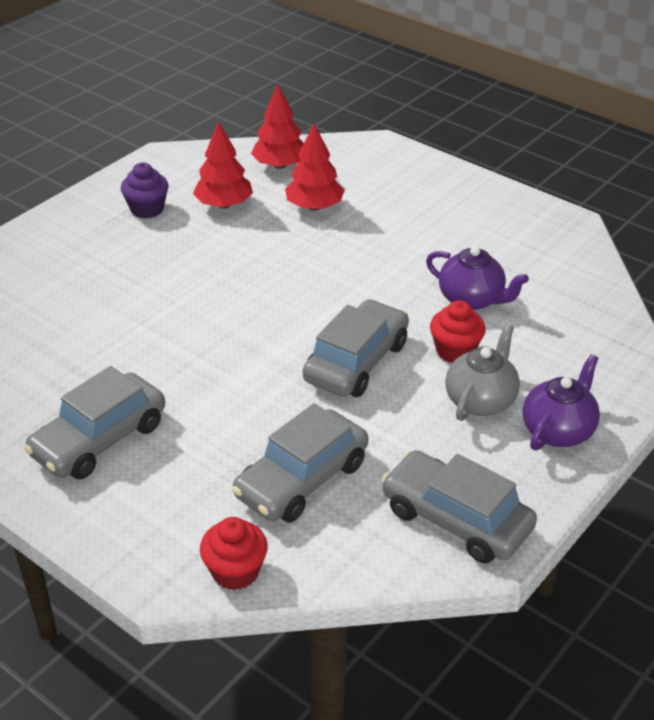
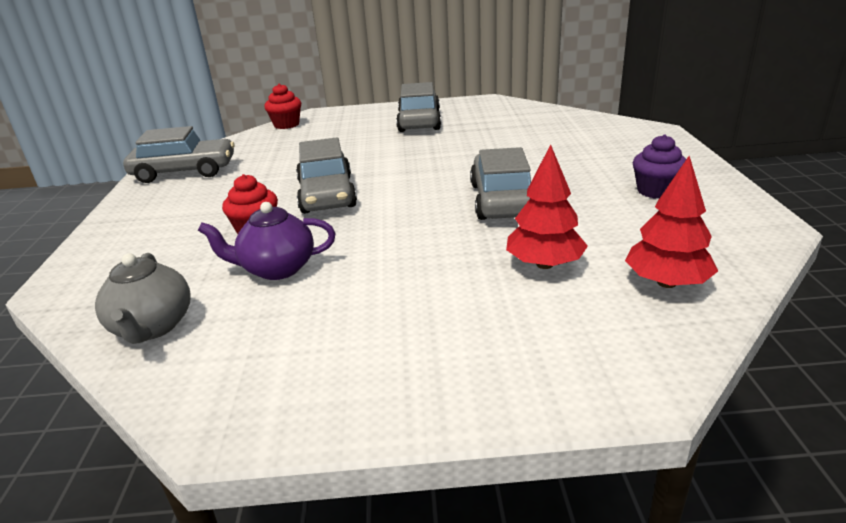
camera: 140 degrees right, 10 degrees down
(224, 205) = (616, 223): red tree -> none
(302, 479) = (292, 150): grey car -> grey car (502, 200)
(481, 400) = (209, 216): grey teapot -> grey teapot (153, 327)
(558, 430) = (133, 226): purple teapot -> none

